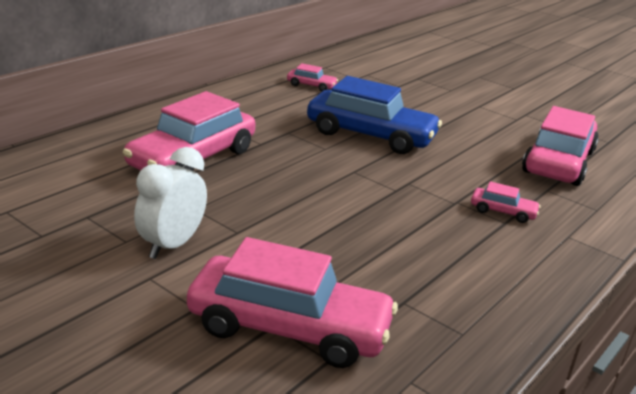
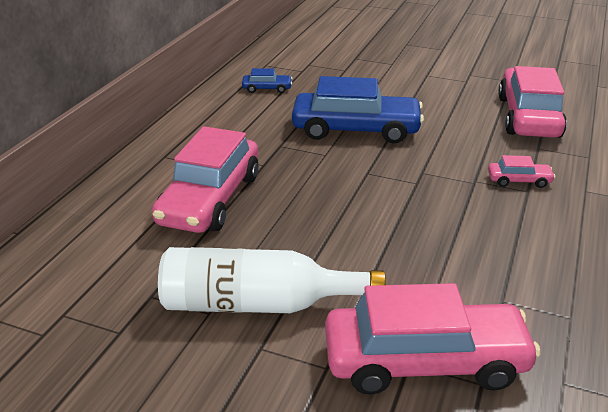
camera: 15 degrees left, 5 degrees up
(172, 245) = (257, 304): white clock -> white bottle
(311, 86) = (267, 89): pink car -> blue car

